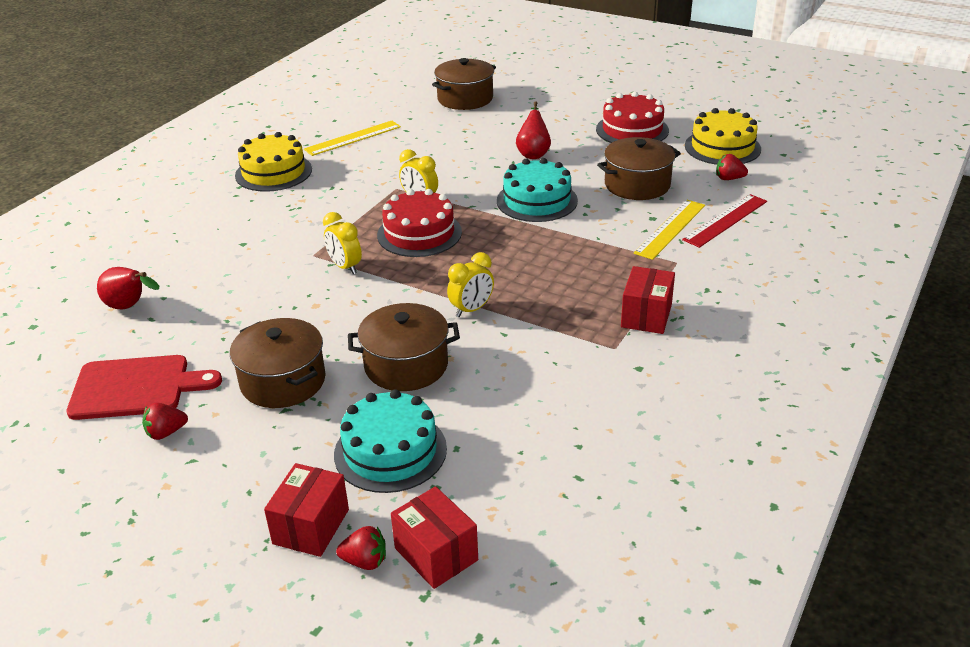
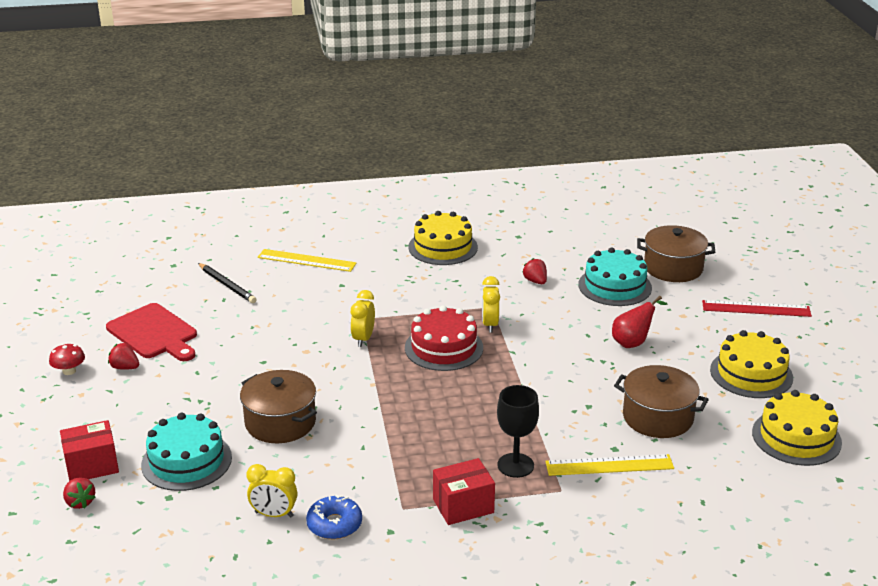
camera: 50 degrees right, 5 degrees down
(108, 478) = (69, 371): none -> red mushroom
(130, 307) = (227, 285): red pear -> black pencil
(283, 381) = (213, 382): brown pot -> none
(353, 138) = (535, 252): yellow ruler -> yellow ruler (306, 260)
(436, 554) = (108, 528): red box -> none
(471, 309) = (375, 418): yellow clock -> yellow clock (274, 514)
(537, 201) = (561, 378): turquoise cake -> turquoise cake (615, 286)
(596, 395) = (334, 524): none -> blue donut
(622, 269) = (515, 465): none -> black goblet
(632, 130) = (751, 374): red cake -> yellow cake
(725, 220) = (664, 490): red ruler -> red ruler (756, 308)
(729, 178) = (742, 464): red strawberry -> red strawberry (535, 281)

